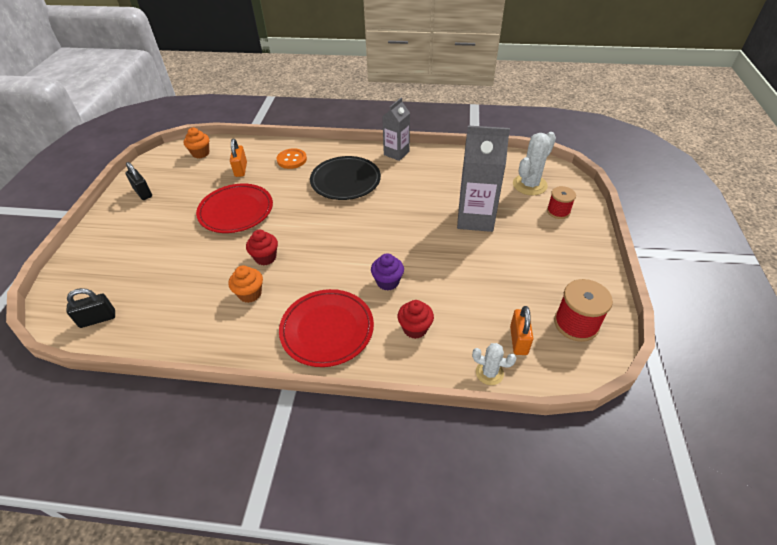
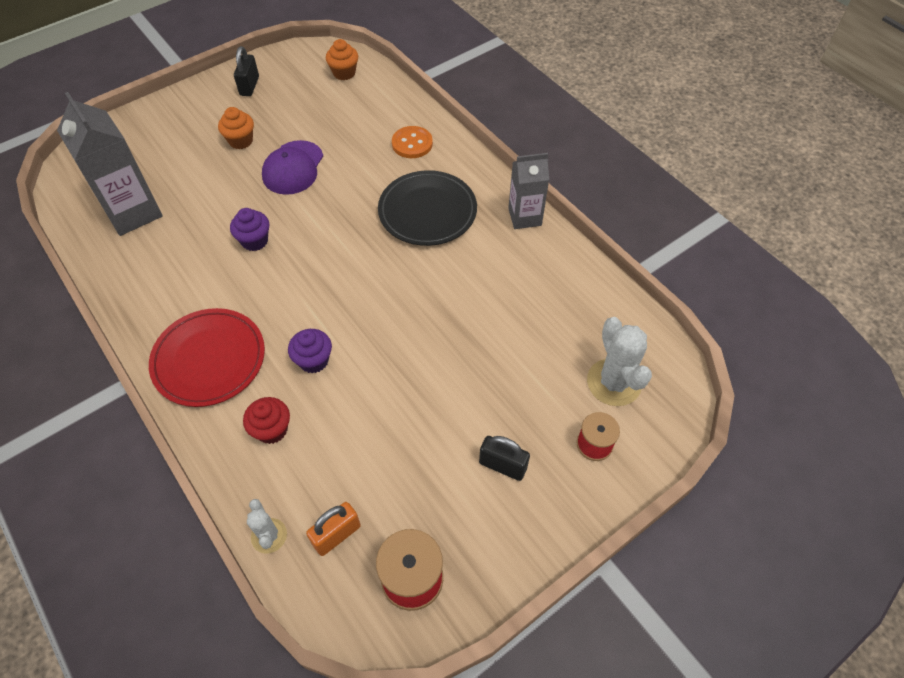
camera: 45 degrees right, 10 degrees up
(98, 319) = (86, 195): black padlock -> black padlock (502, 465)
(236, 211) = (293, 168): red plate -> purple cap
(241, 169) = (354, 120): orange padlock -> none
(250, 294) = (201, 268): orange cupcake -> orange cupcake (241, 141)
(265, 257) = (254, 241): red cupcake -> purple cupcake
(475, 218) = (490, 369): grey carton -> grey carton (133, 212)
(529, 185) = (614, 382): white cactus -> white cactus turned 75 degrees clockwise

